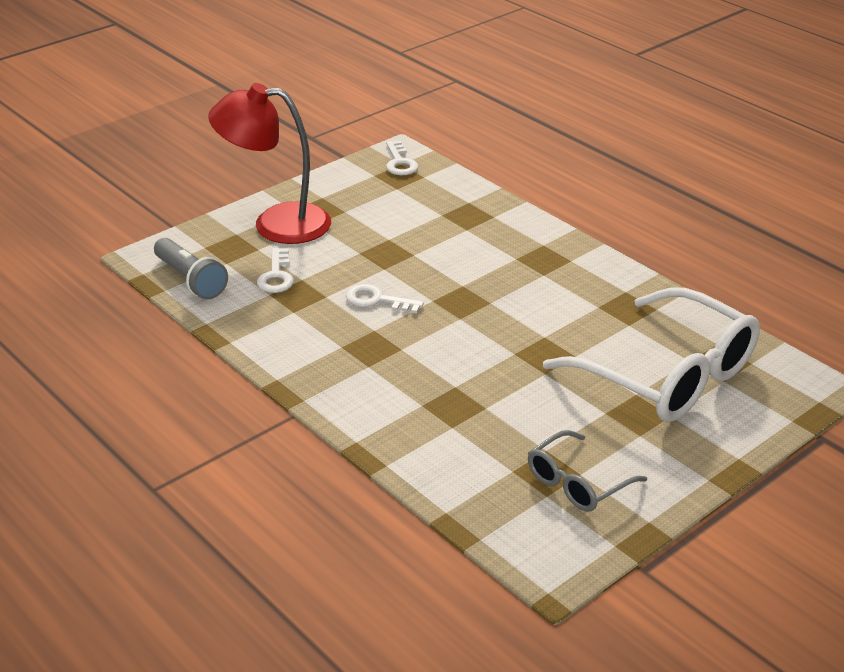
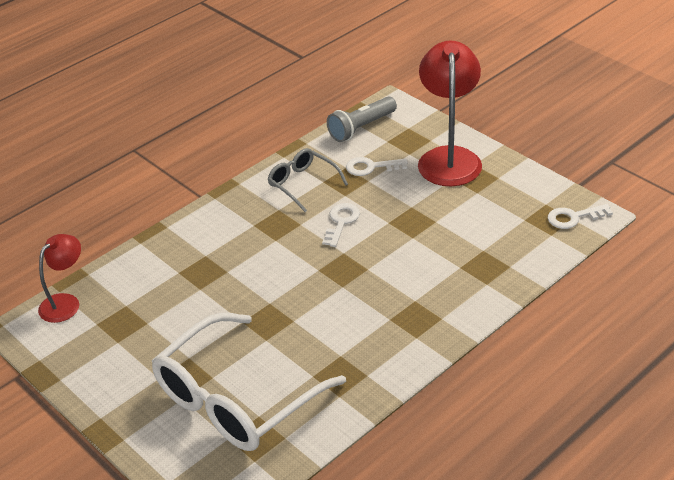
camera: 90 degrees right, 5 degrees up
(504, 529) = (65, 302): none -> red lamp
(577, 483) = (107, 340): grey glasses -> grey glasses (302, 184)

